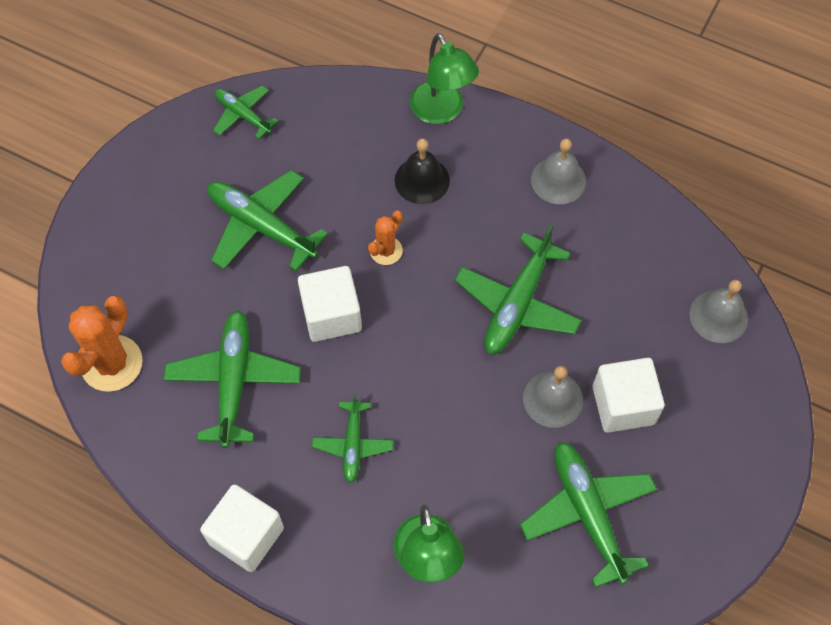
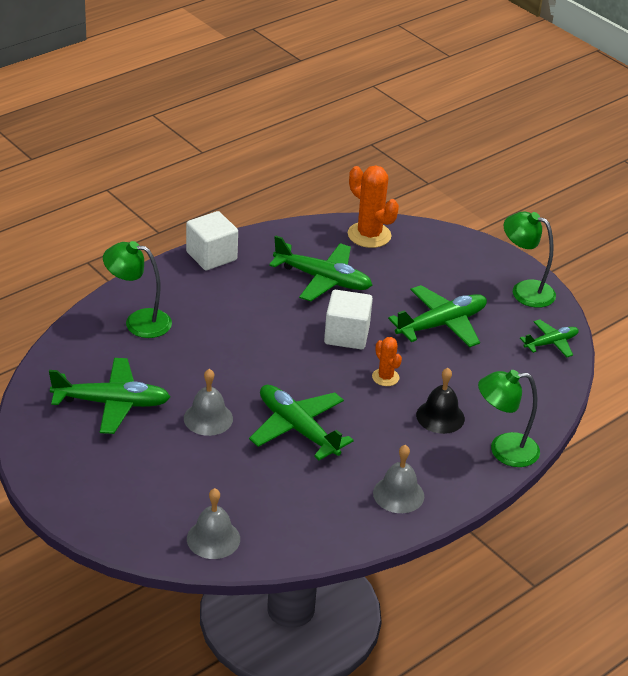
camera: 110 degrees right, 25 degrees down
(155, 164) = (524, 290): none -> green lamp
(353, 445) = (241, 315): green plane -> none
(623, 405) = (177, 452): white cube -> none

